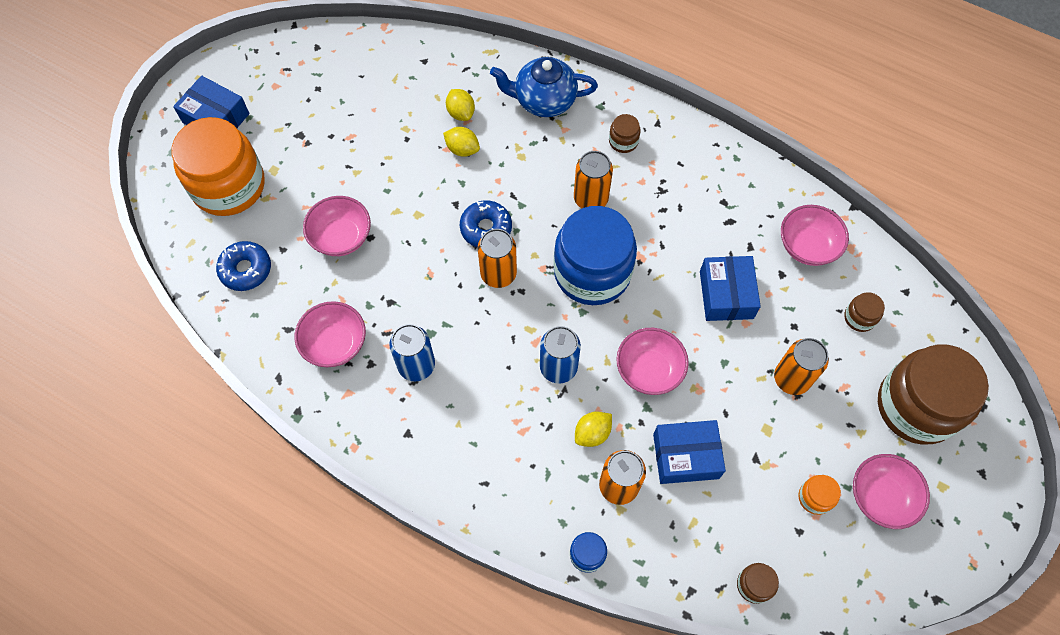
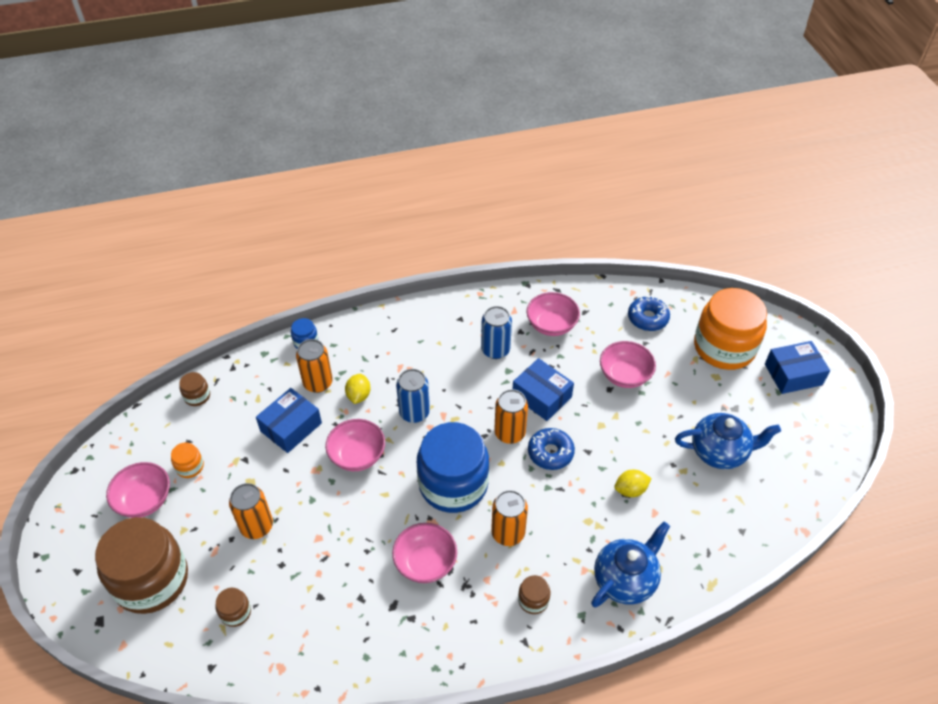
camera: 135 degrees right, 15 degrees down
(360, 117) = (719, 452): none -> blue teapot
(461, 113) = (665, 515): yellow lemon -> none
(726, 294) = (348, 546): blue box -> blue box (541, 396)
(807, 246) = (317, 638): pink bowl -> pink bowl (425, 562)

